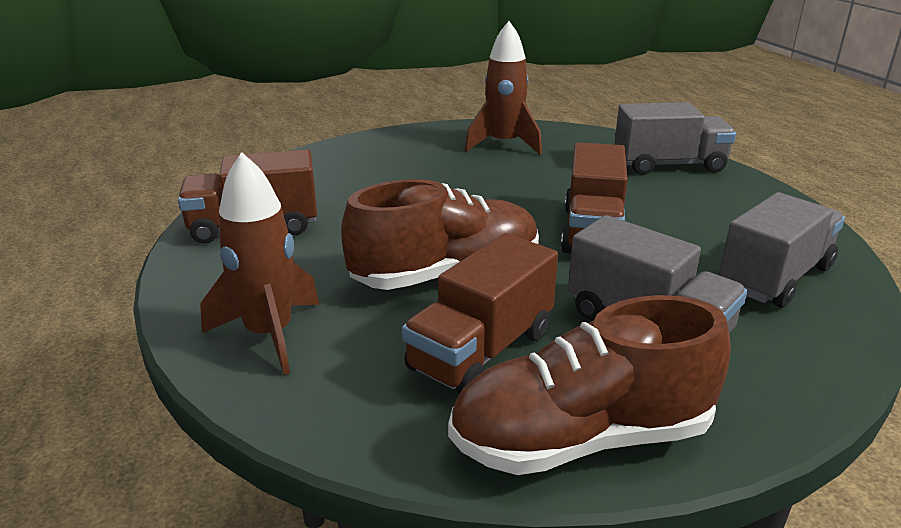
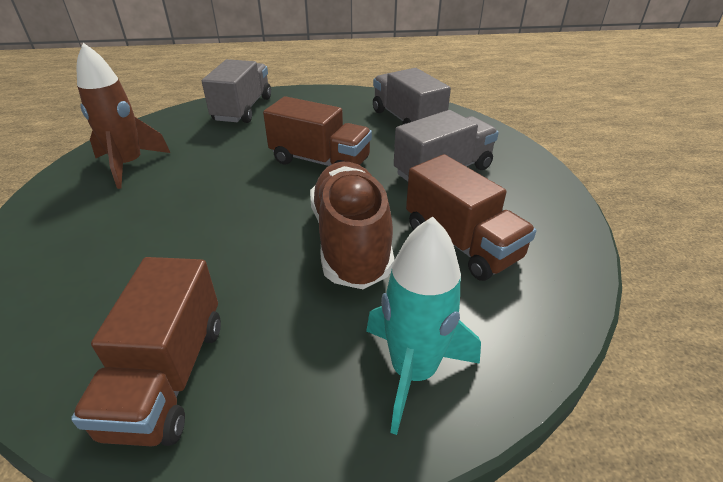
camera: 75 degrees left, 10 degrees up
(269, 334) = (413, 371): brown rocket -> turquoise rocket
(581, 438) = (553, 222): brown shoe -> none

